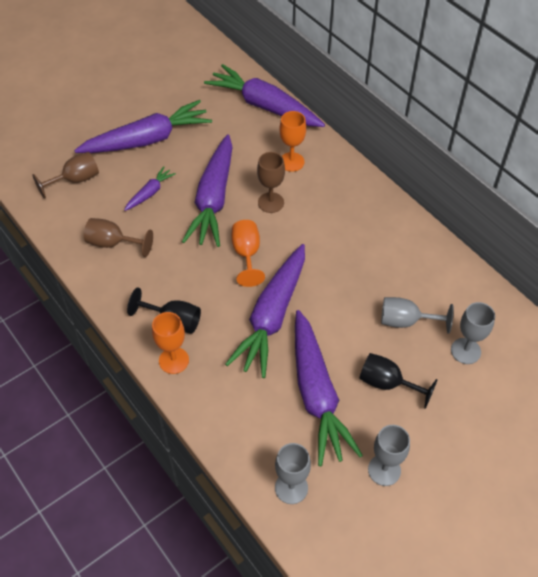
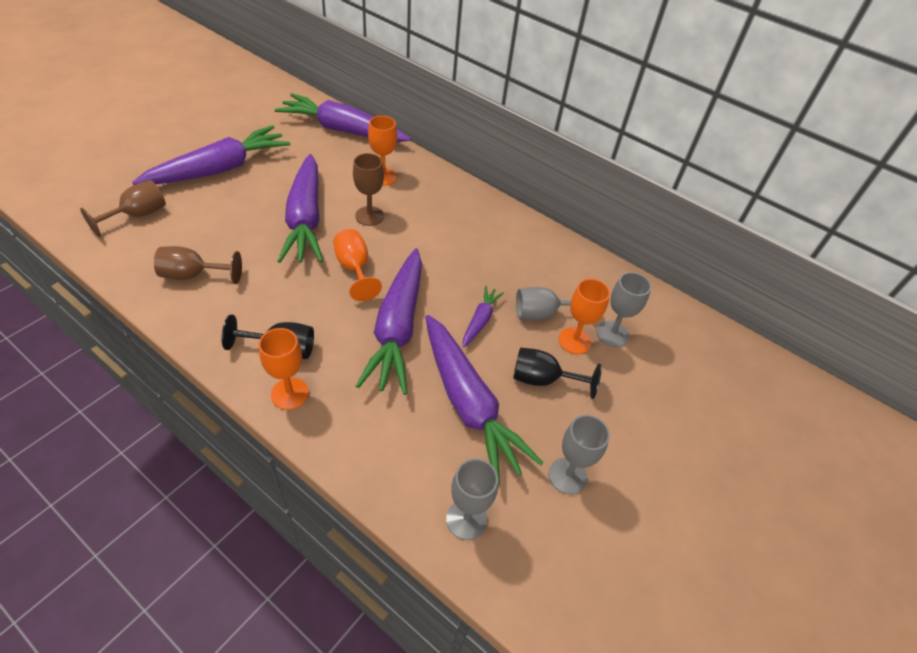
camera: 20 degrees left, 5 degrees down
(150, 193) = (230, 220): purple carrot -> purple carrot (480, 320)
(427, 352) = (574, 341): none -> orange goblet

